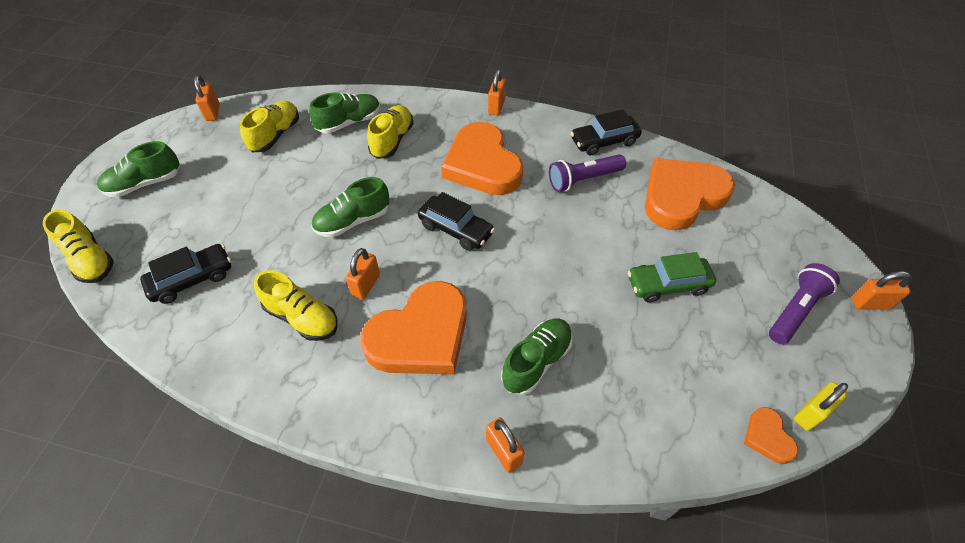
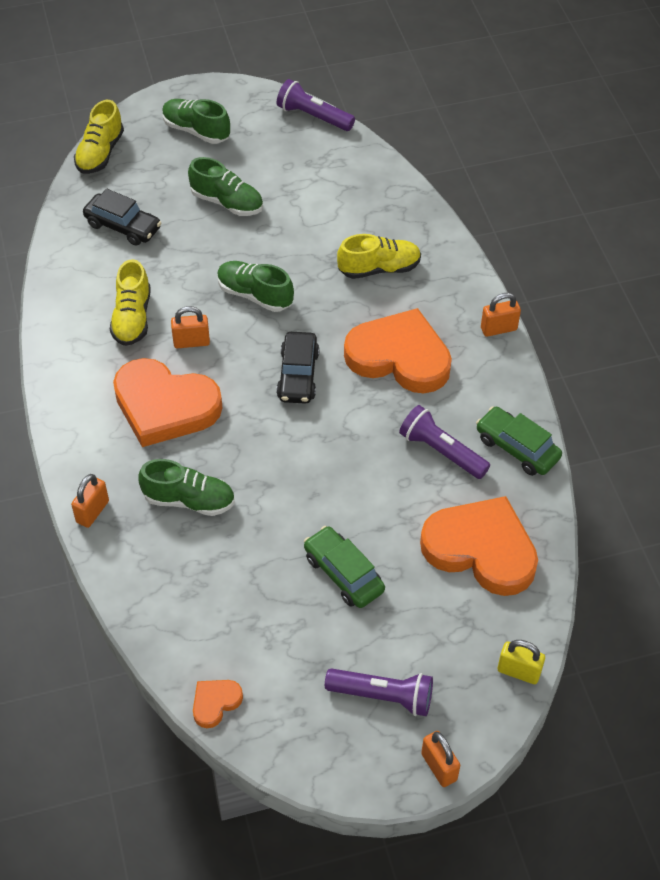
camera: 60 degrees right, 0 degrees up
(213, 112) = (313, 116): orange padlock -> purple flashlight
(275, 135) = (318, 179): yellow shoe -> none
(349, 122) = (378, 222): green shoe -> green shoe (227, 202)
(482, 165) = (399, 357): orange heart -> orange heart turned 75 degrees clockwise
(604, 141) = (517, 448): black car -> green car
(810, 414) = (261, 734): yellow padlock -> yellow padlock (518, 671)

